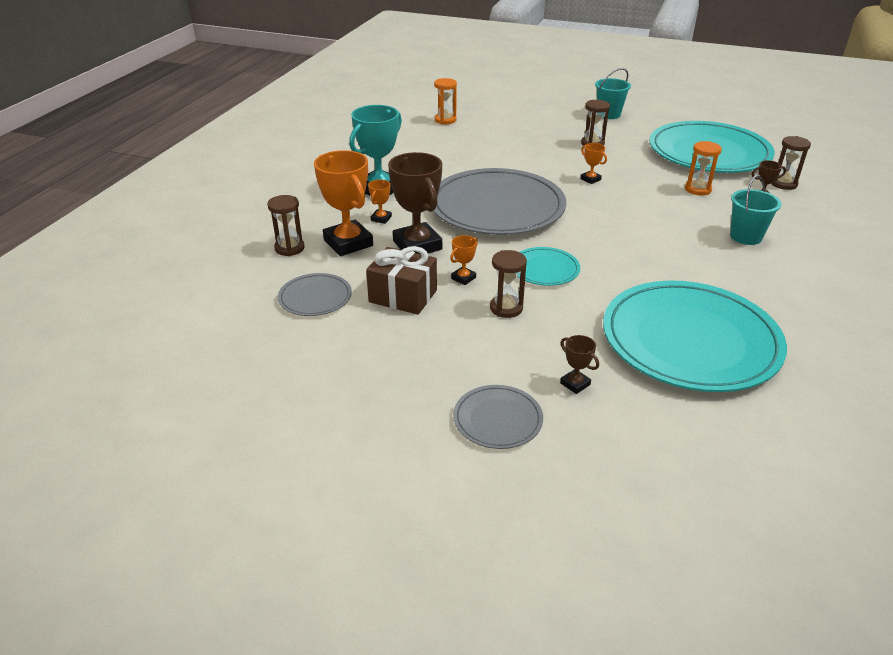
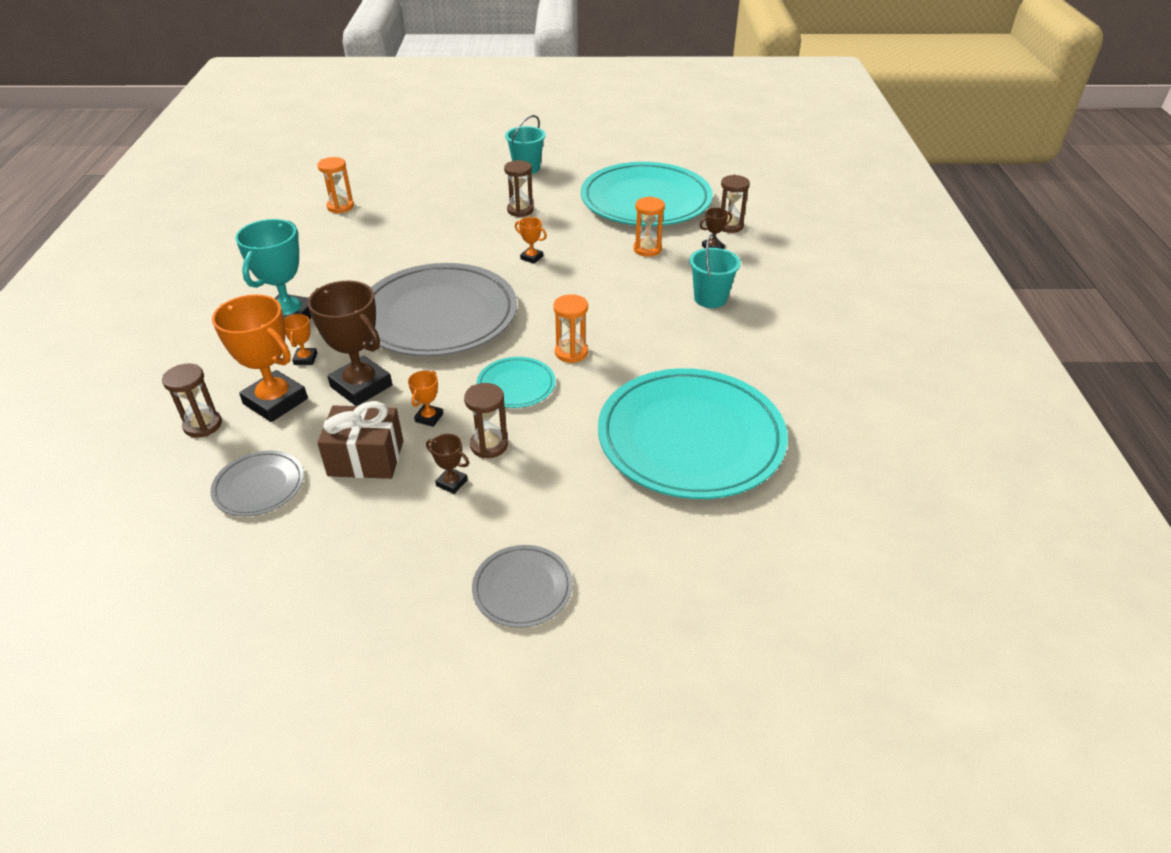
camera: 20 degrees left, 5 degrees up
(575, 384) = (590, 521): brown trophy -> brown trophy (451, 483)
(601, 254) = (571, 352): none -> orange hourglass

